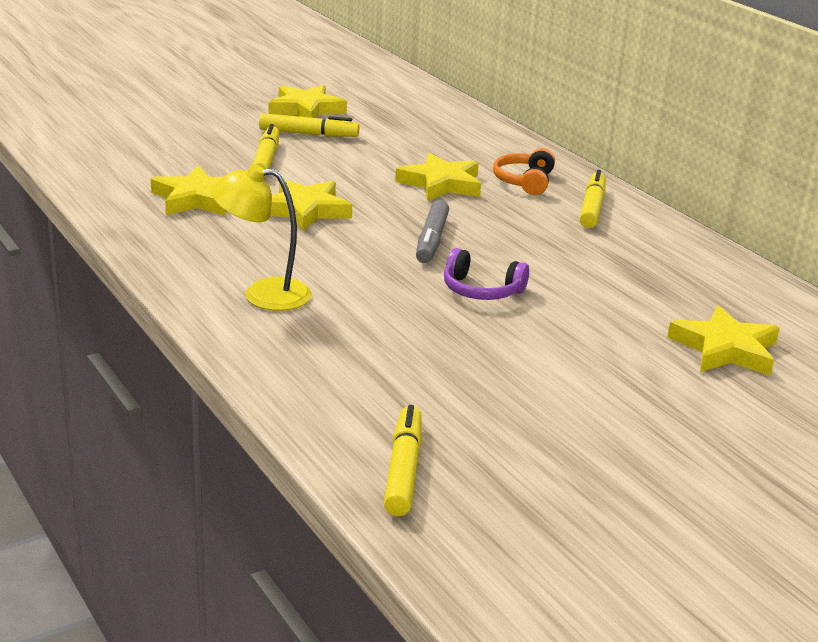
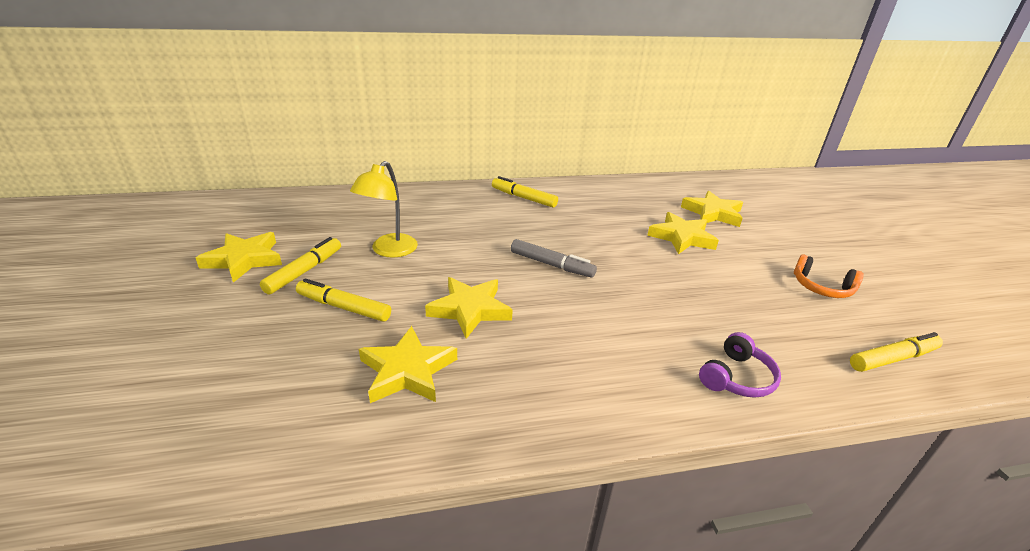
camera: 70 degrees left, 5 degrees up
(263, 294) = (630, 369): yellow lamp -> yellow lamp (389, 251)
(403, 470) = (892, 359): yellow marker -> yellow marker turned 135 degrees clockwise
(441, 184) = (455, 237): yellow star -> yellow star (682, 237)
(481, 290) = (635, 265): purple headphones -> purple headphones (737, 377)
(524, 182) = (471, 207): orange headphones -> orange headphones (822, 287)

